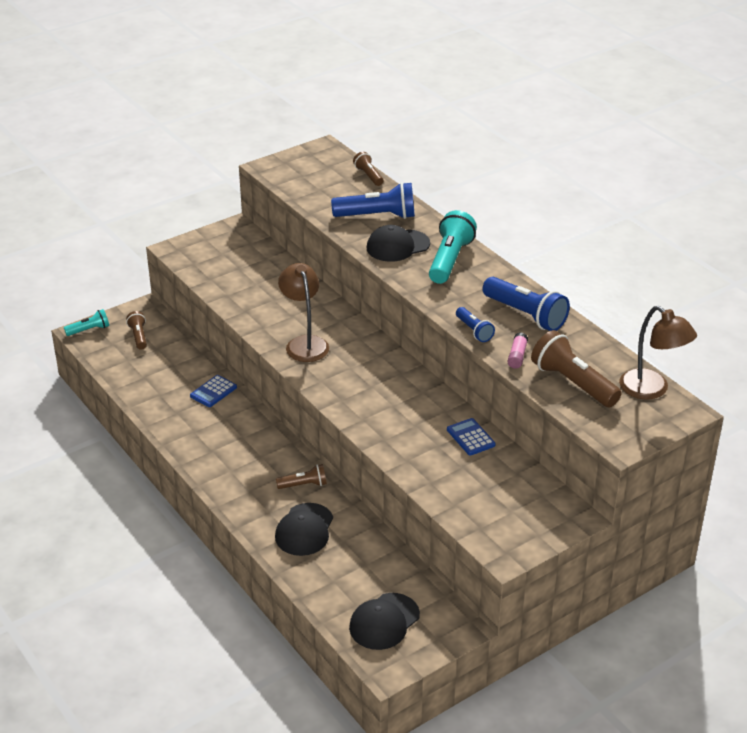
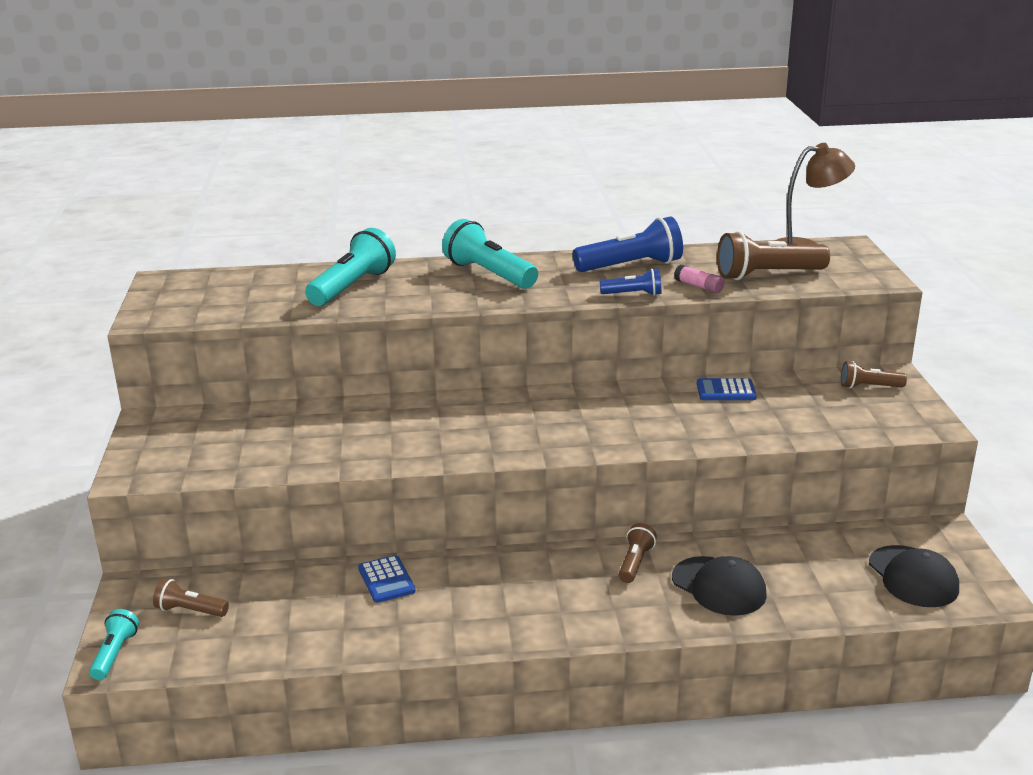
camera: 60 degrees left, 10 degrees down
(304, 343) = (456, 438): brown lamp -> none
(368, 176) = (263, 272): brown flashlight -> brown flashlight (869, 387)
(377, 216) = (352, 287): blue flashlight -> turquoise flashlight
(397, 246) = (427, 291): black cap -> none

